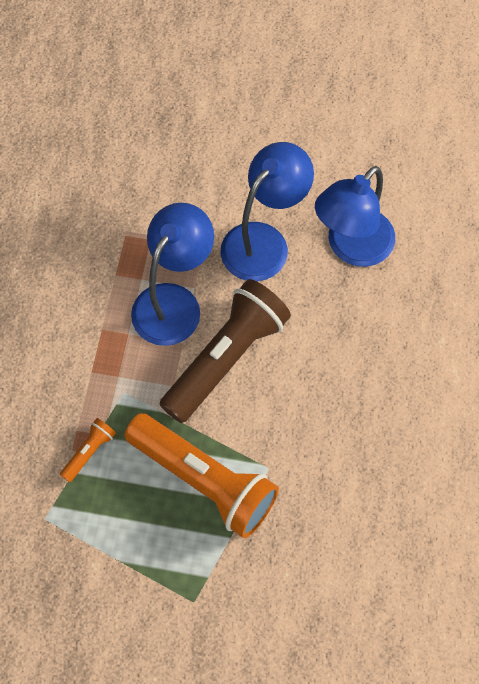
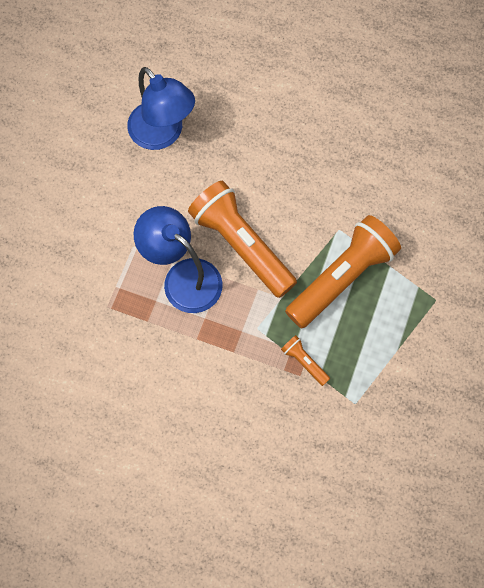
camera: 80 degrees left, 5 degrees up
(226, 358) = (241, 245): brown flashlight -> orange flashlight
(264, 241) = (142, 199): blue lamp -> none

